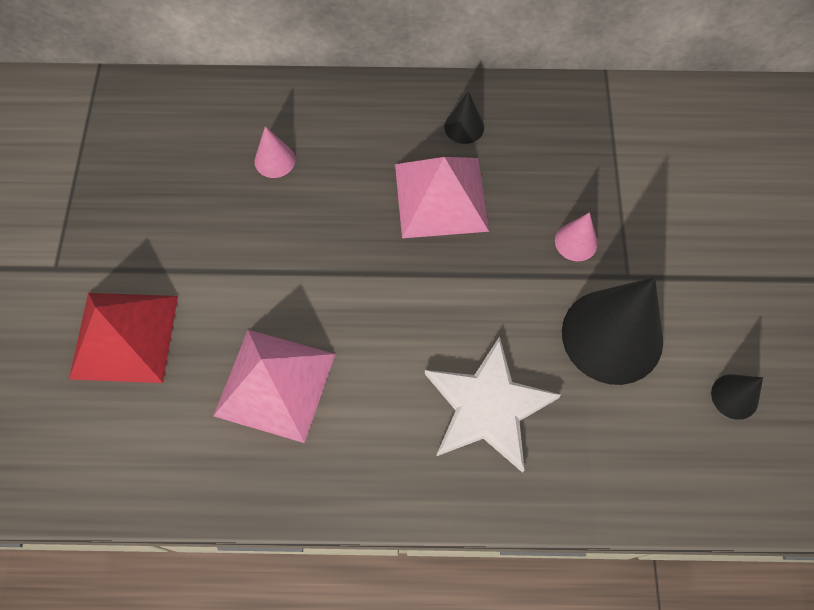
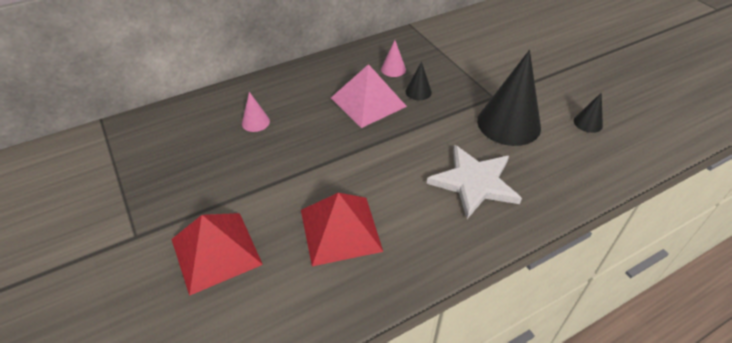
camera: 30 degrees left, 20 degrees down
(275, 384) = (340, 230): pink pyramid -> red pyramid
(464, 127) = (356, 69): black cone -> black cone (418, 92)
(576, 242) = (455, 93): pink cone -> pink cone (393, 69)

